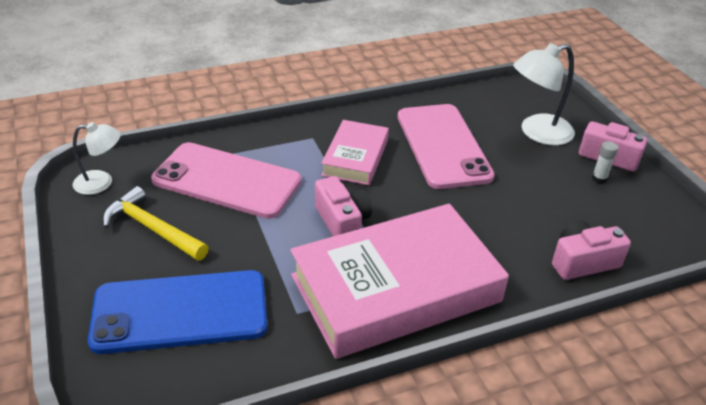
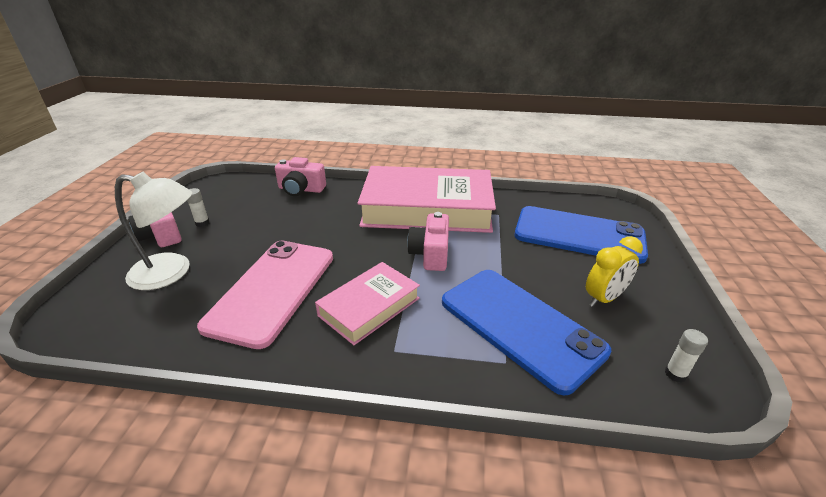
camera: 150 degrees left, 5 degrees down
(101, 182) = (675, 374): white lamp -> white glue stick
(152, 228) = (604, 298): yellow hammer -> yellow clock
(227, 180) = (520, 325): pink phone -> blue phone

